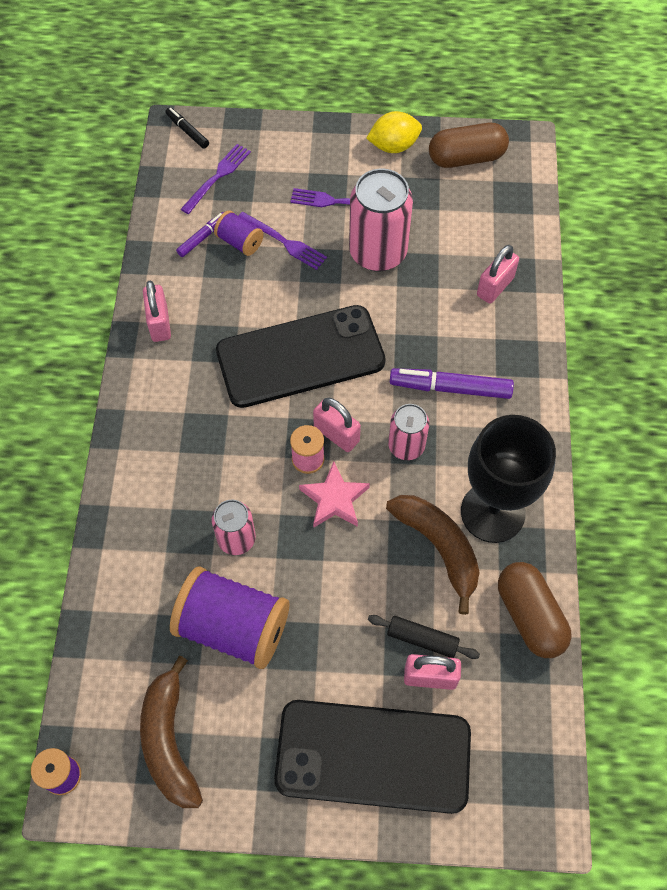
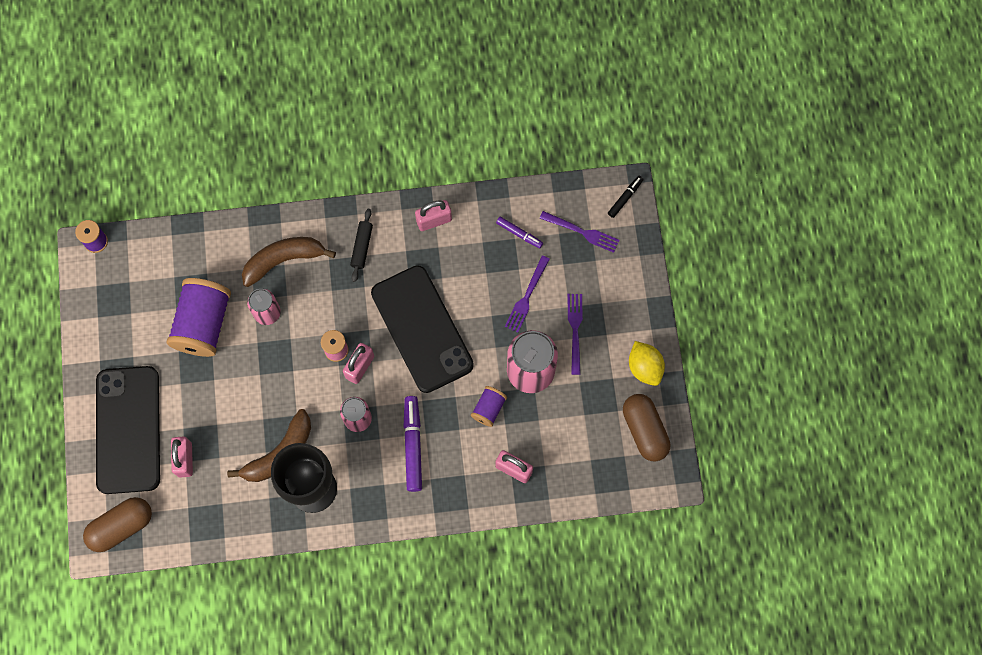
camera: 80 degrees right, 10 degrees up
(169, 741) = (124, 300): brown banana -> brown banana (284, 260)
(239, 242) = (520, 263): purple spool -> purple spool (488, 408)
(334, 499) = (307, 374): pink star -> none
(422, 639) = (211, 451): black rolling pin -> black rolling pin (362, 247)
(529, 616) = (237, 523): brown capsule -> brown capsule (121, 526)

